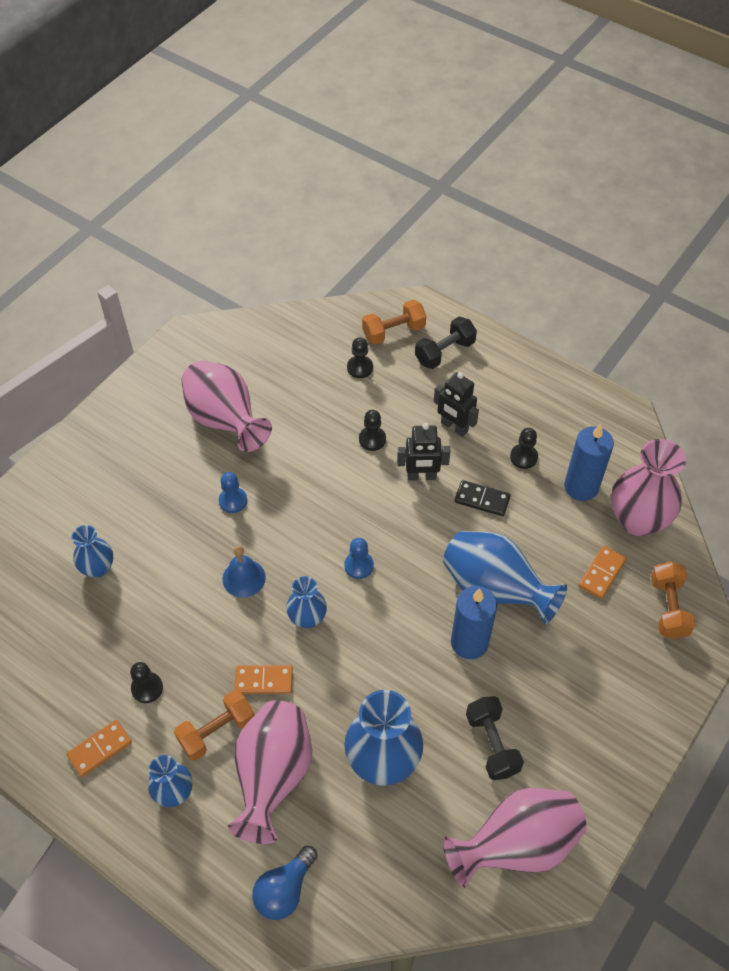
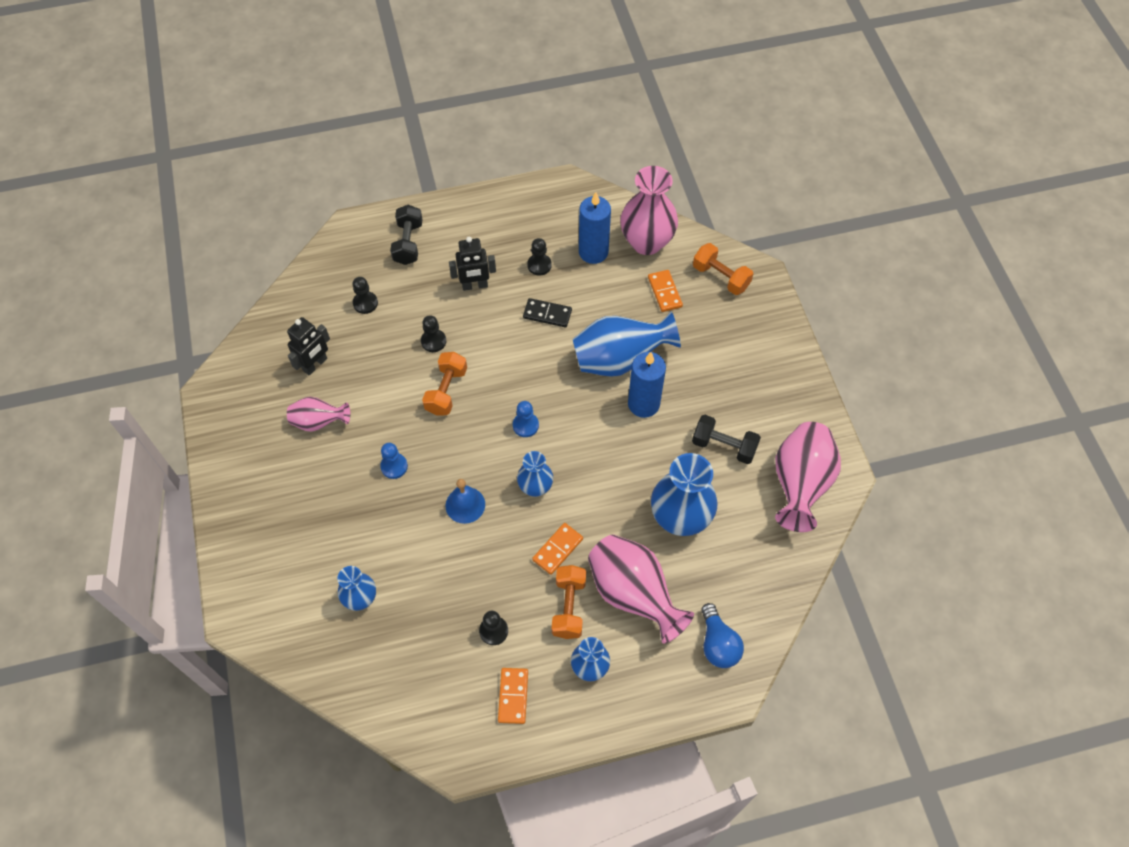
camera: 50 degrees left, 5 degrees up
(225, 421) = (319, 422): pink vase -> pink vase, size x0.56
(393, 332) = (357, 259): orange dumbbell -> orange dumbbell (446, 391)
(421, 476) = (493, 335): black robot -> black robot (315, 365)
(482, 500) = (547, 314): black domino -> black domino turned 45 degrees clockwise

